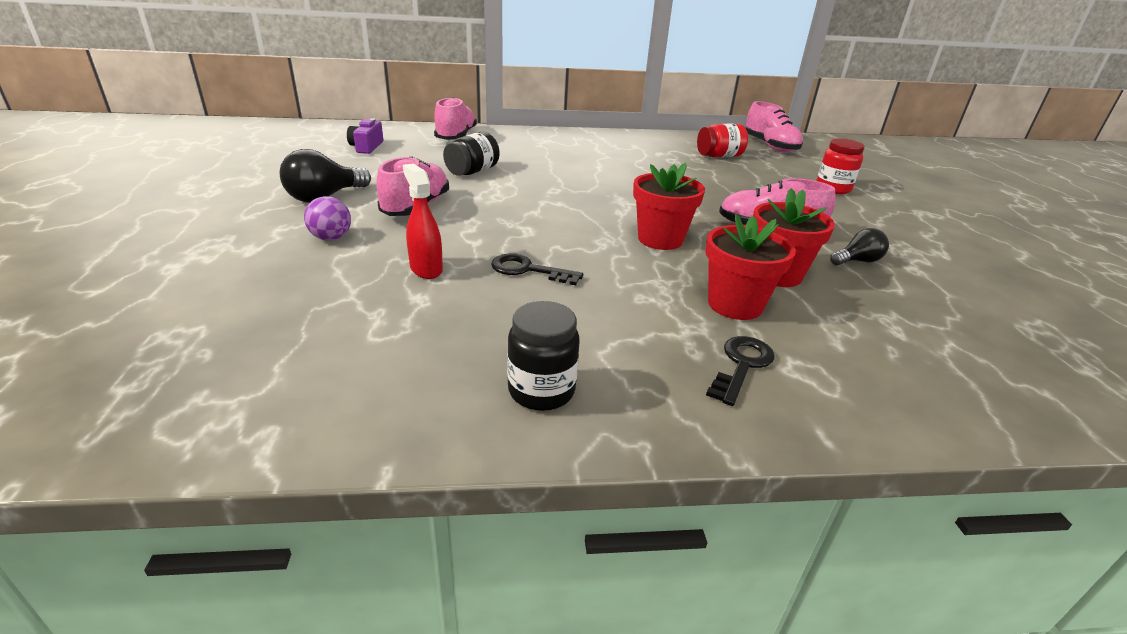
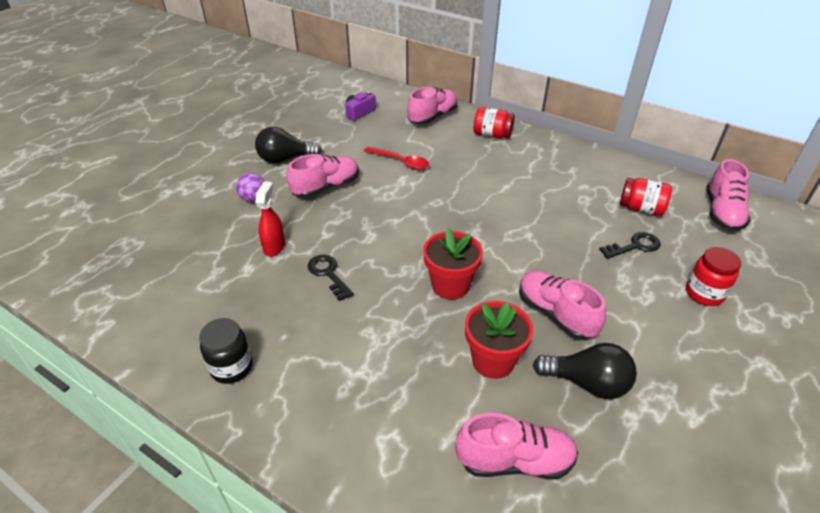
camera: 40 degrees right, 10 degrees up
(472, 171) = (401, 162): black jar -> red spoon
(533, 138) = (492, 135): none -> red jar
(735, 305) = (421, 370): red flower pot -> none
(741, 365) = (356, 418): black key -> black key (634, 246)
(857, 261) = (587, 383): black light bulb -> black light bulb, size x1.66
(901, 330) = (515, 461): none -> pink shoe

